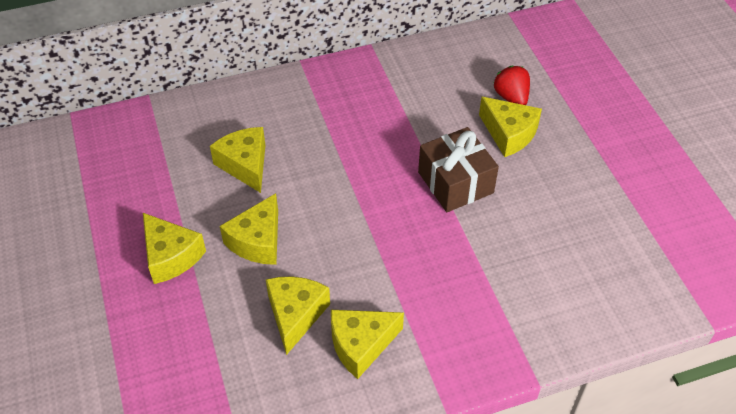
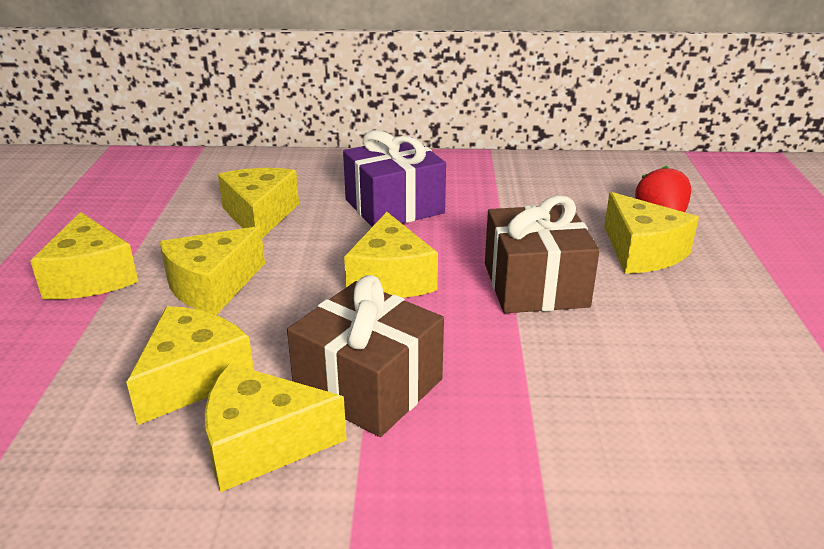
camera: 20 degrees right, 20 degrees down
(333, 130) = (394, 206): none -> purple gift
(366, 202) = (390, 278): none -> yellow cheese
(396, 290) = (368, 386): none -> brown gift

